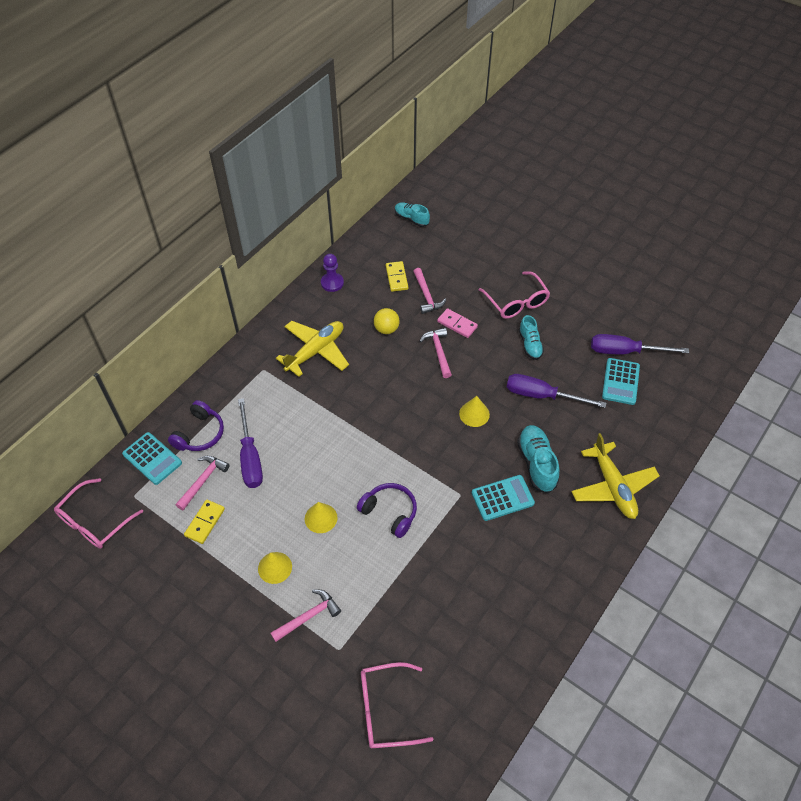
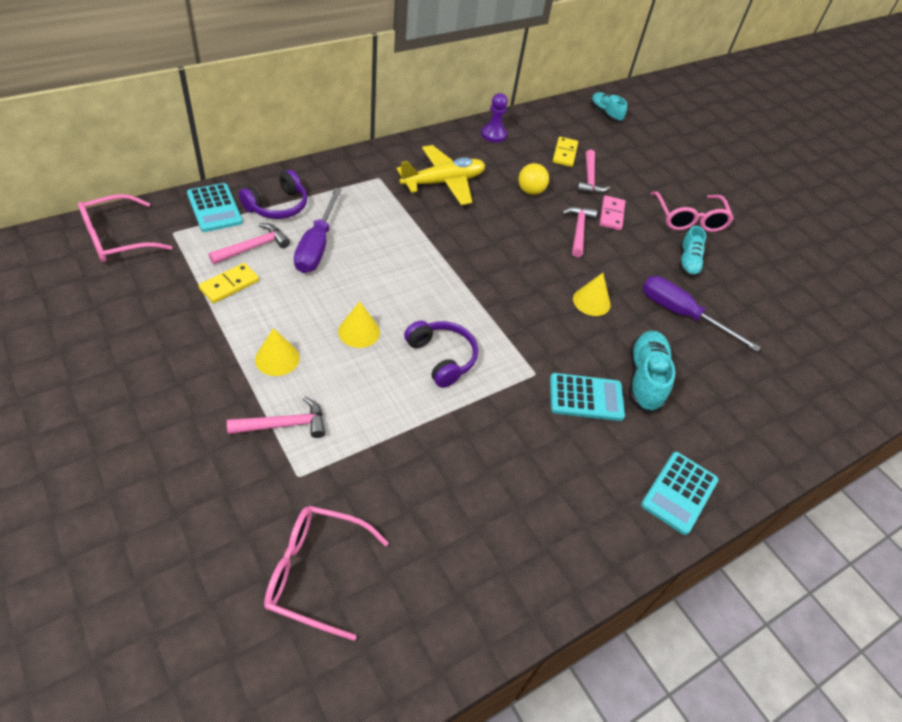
camera: 15 degrees right, 5 degrees down
(457, 324) = (611, 215): pink domino -> pink domino turned 45 degrees clockwise
(612, 486) = (733, 441): yellow plane -> none
(620, 381) = (785, 337): turquoise calculator -> turquoise calculator (679, 492)
(625, 351) = (802, 309): purple screwdriver -> none

